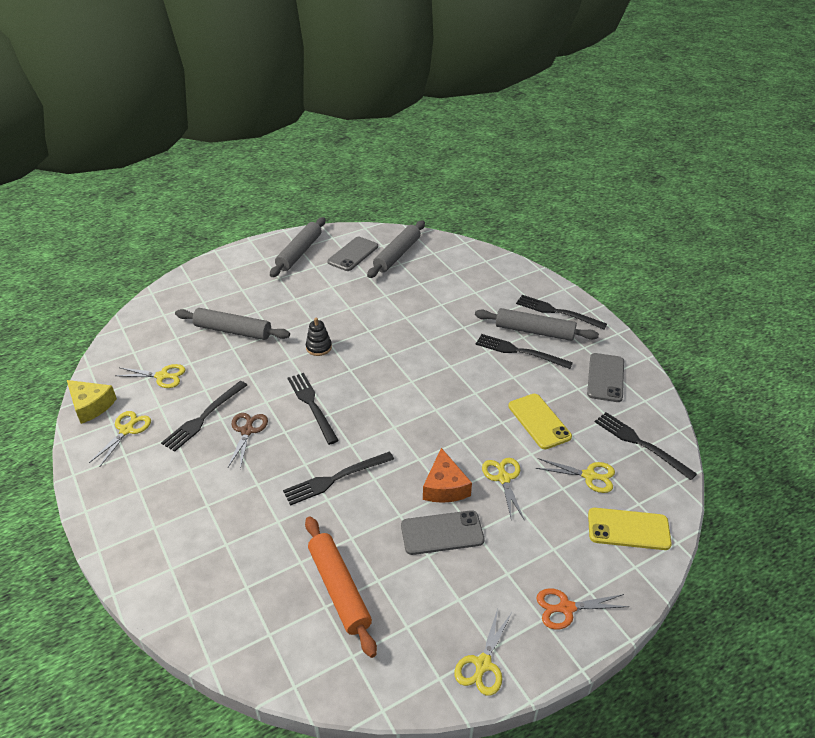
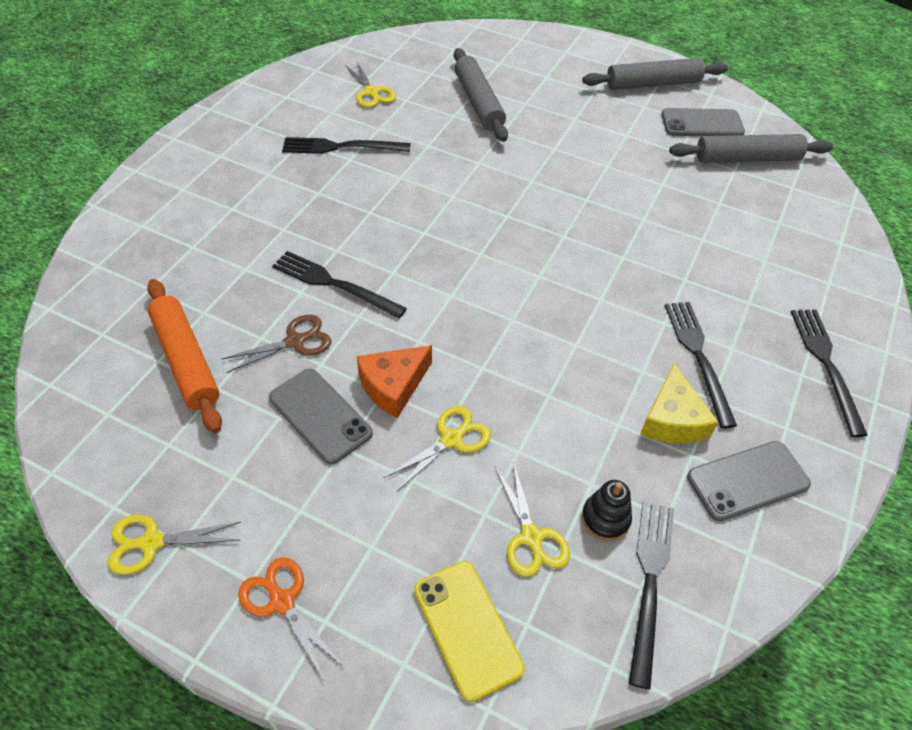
camera: 55 degrees right, 10 degrees up
(91, 406) = (297, 73): yellow cheese -> yellow cheese (672, 419)
(127, 430) = (285, 109): yellow scissors -> none
(247, 431) = (348, 185): brown scissors -> brown scissors (295, 341)
(312, 405) = (425, 213): black fork -> none
(319, 347) = (517, 174): black stacking toy -> black stacking toy (605, 519)
(339, 589) = (186, 361): orange rolling pin -> orange rolling pin turned 60 degrees counterclockwise
(534, 331) = (756, 356): grey rolling pin -> none
(539, 421) = (585, 435): yellow phone -> none

